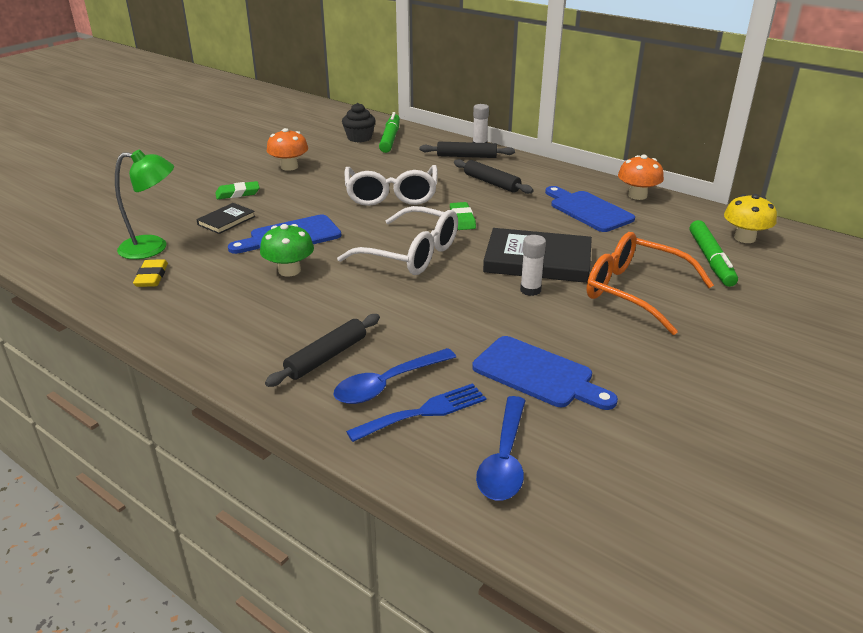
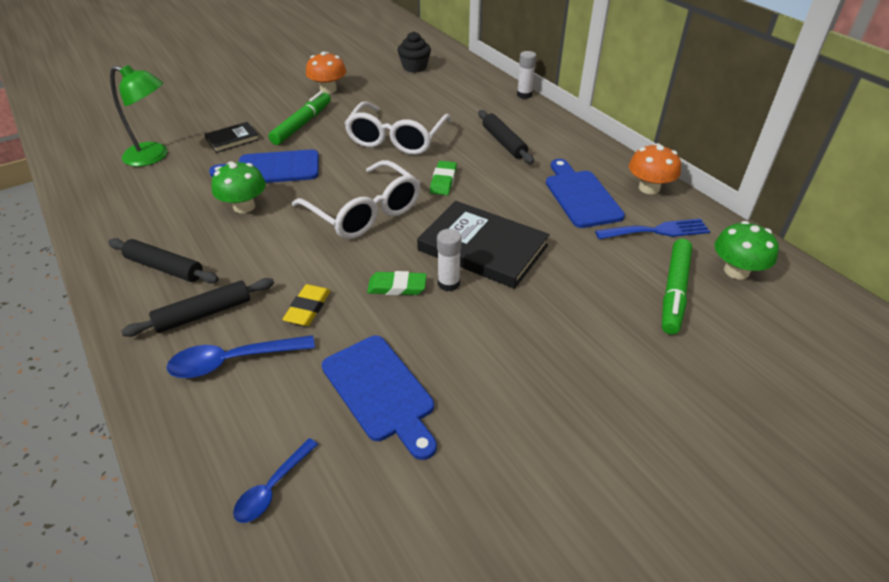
camera: 20 degrees right, 10 degrees up
(151, 276) = (130, 187): yellow eraser -> yellow eraser (308, 308)
(237, 193) = (263, 111): green eraser -> green eraser (397, 287)
(390, 138) = (442, 73): green marker -> green marker (302, 124)
(424, 412) = (241, 405): blue fork -> blue fork (657, 231)
(466, 156) = (502, 106): black rolling pin -> black rolling pin (165, 267)
(504, 459) = (273, 487): blue spoon -> blue spoon, size x0.64
(634, 291) = (557, 313): orange glasses -> none
(744, 238) = (736, 271): yellow mushroom -> green mushroom

